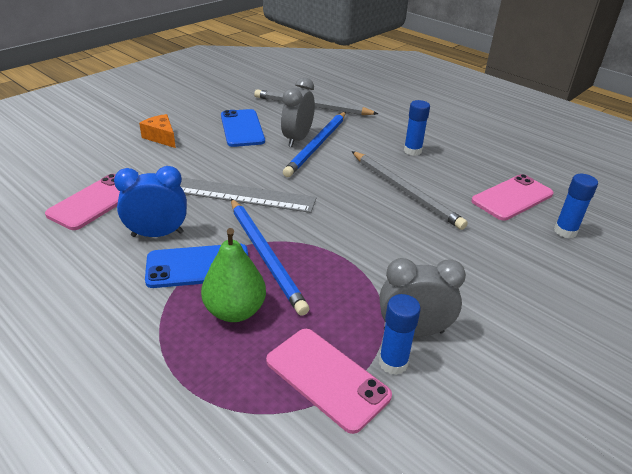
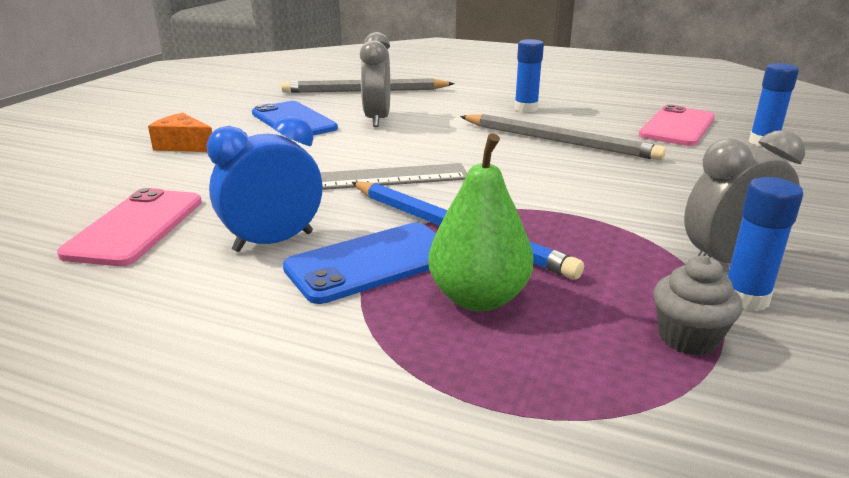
camera: 20 degrees left, 10 degrees down
(317, 145) = (408, 121): blue pencil -> none
(327, 378) = (688, 338): pink phone -> grey cupcake

